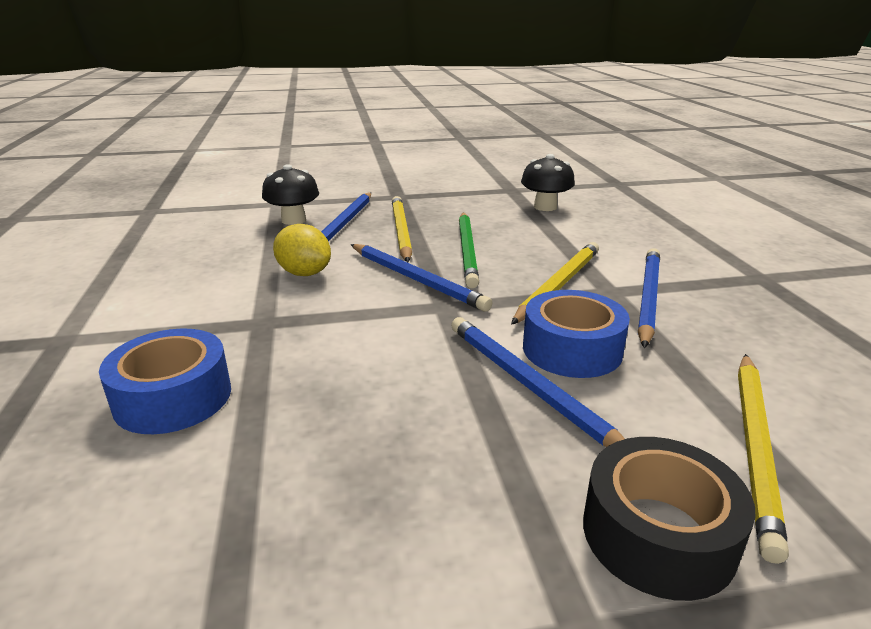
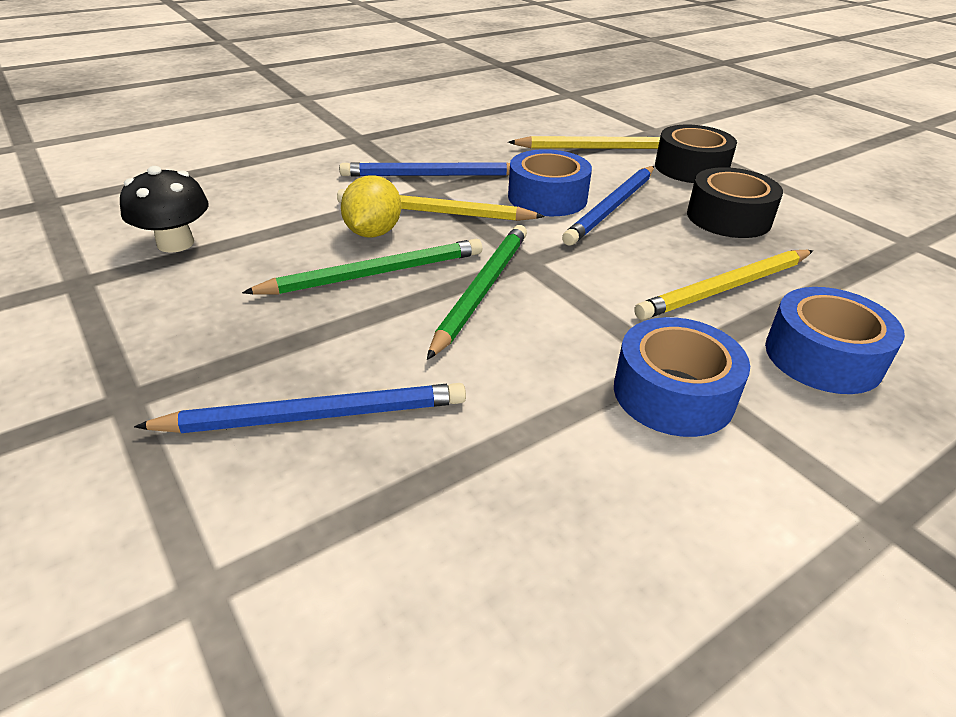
camera: 115 degrees left, 10 degrees up
(235, 313) = (673, 393): none -> blue tape
(293, 220) = (319, 497): black mushroom -> none
(304, 273) = (531, 381): yellow lemon -> yellow lemon (373, 233)
(401, 231) = (327, 342): yellow pencil -> yellow pencil (726, 288)
(416, 279) = (481, 290): blue pencil -> green pencil
(452, 480) = (728, 217): none -> black tape

